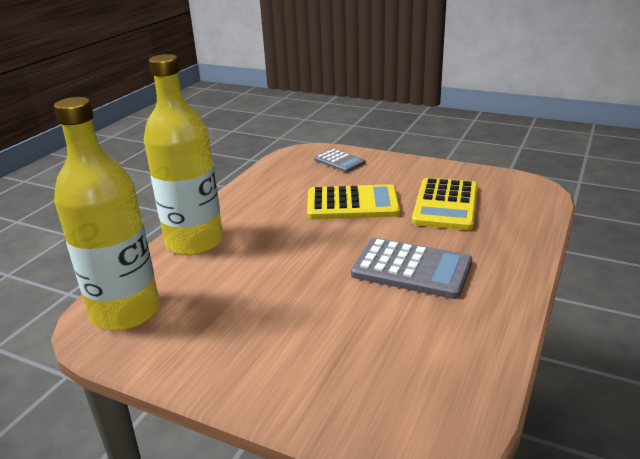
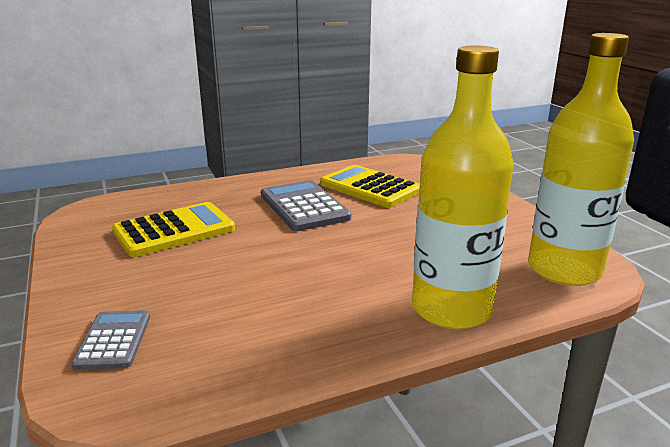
camera: 140 degrees left, 5 degrees down
(352, 204) = (235, 270): yellow calculator -> yellow calculator (370, 187)

